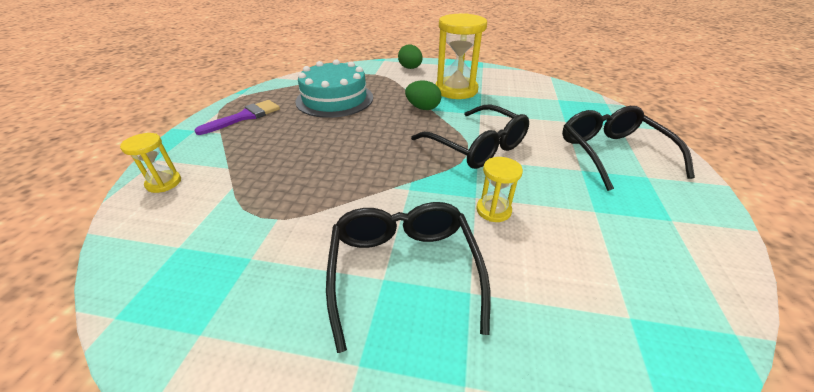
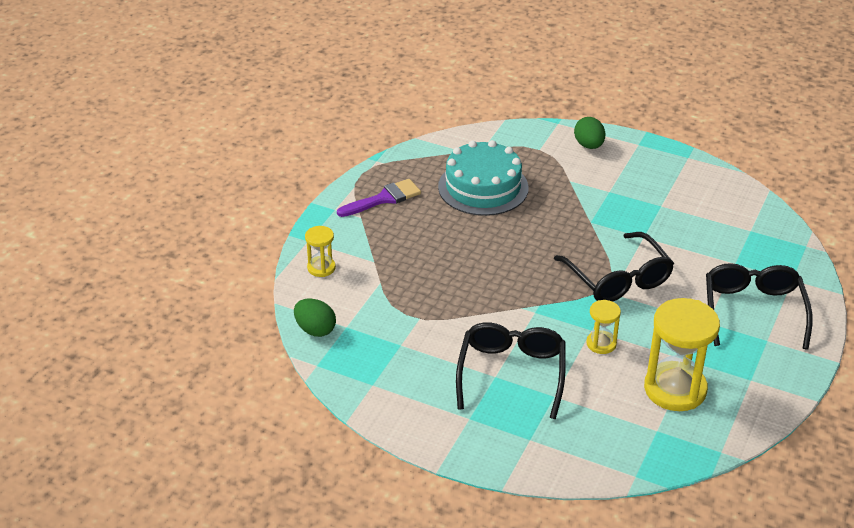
camera: 15 degrees right, 0 degrees up
(423, 108) = (581, 218): green egg -> green egg (315, 330)
(456, 90) = (632, 196): yellow hourglass -> yellow hourglass (675, 389)

